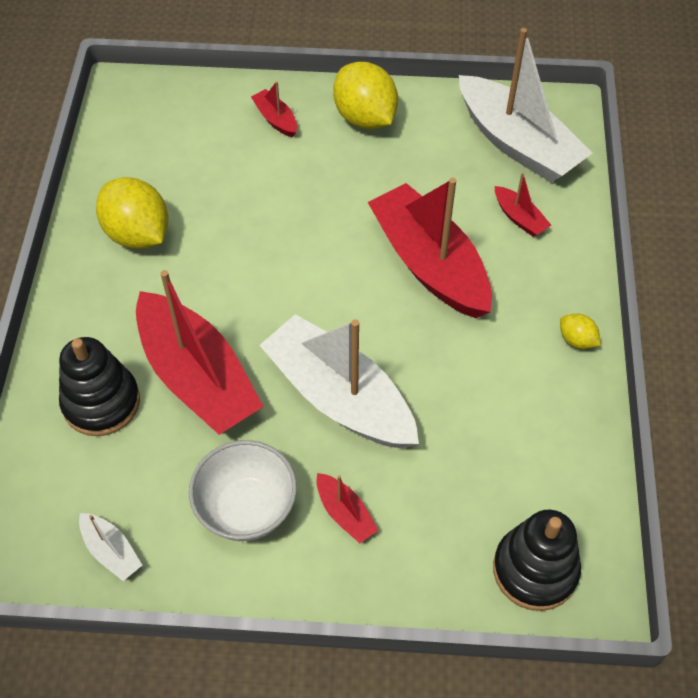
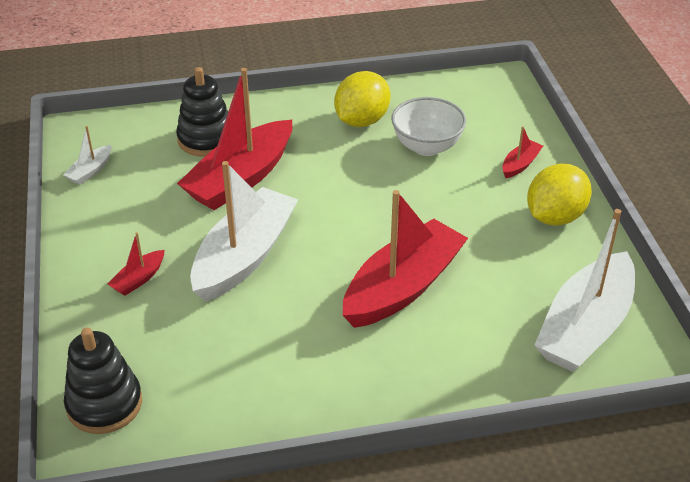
camera: 75 degrees right, 15 degrees down
(247, 508) = (134, 227): white bowl -> white bowl (426, 146)
(519, 218) = (487, 342): red boat -> none
(576, 340) = (354, 404): yellow lemon -> none

